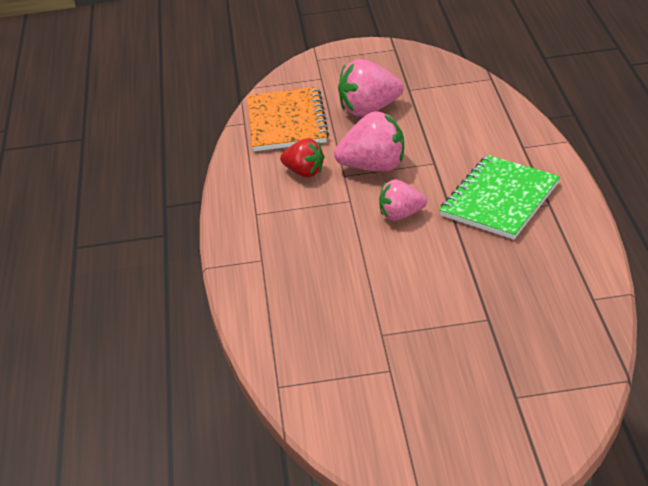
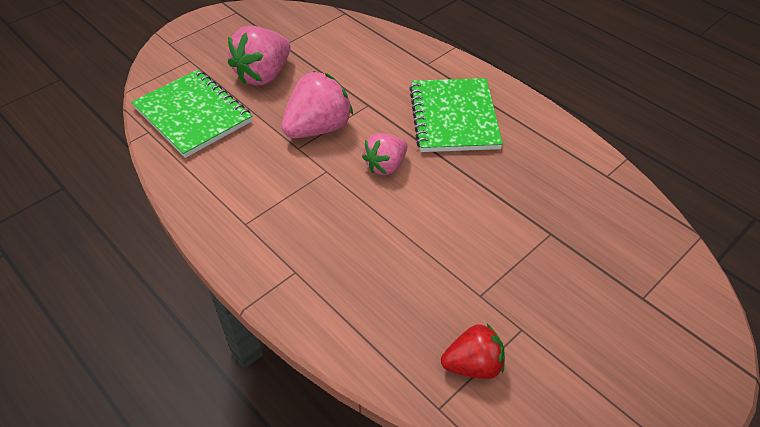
camera: 40 degrees left, 10 degrees up
(286, 122) = (193, 115): orange notebook -> green notebook
(304, 172) = (256, 159): red strawberry -> red strawberry (473, 365)

